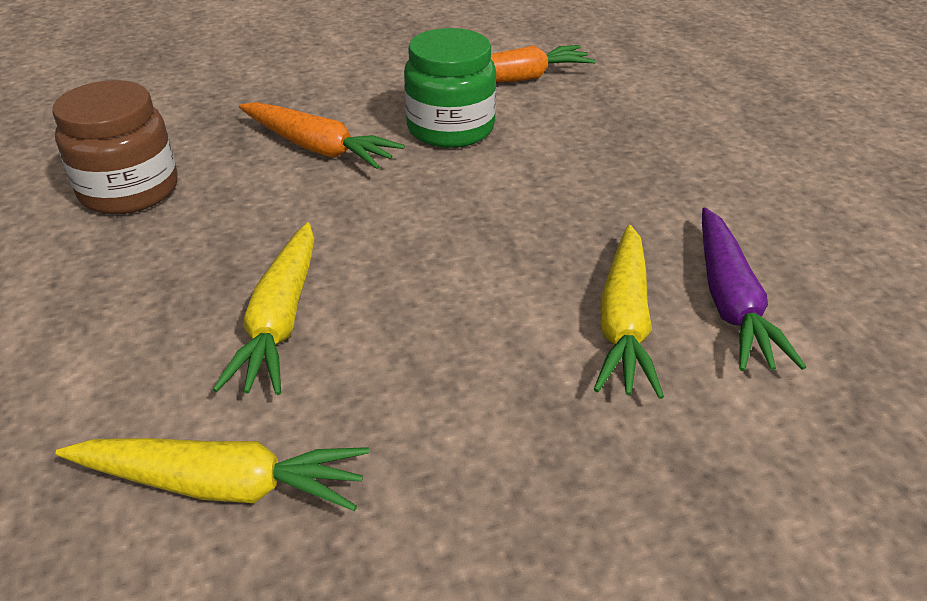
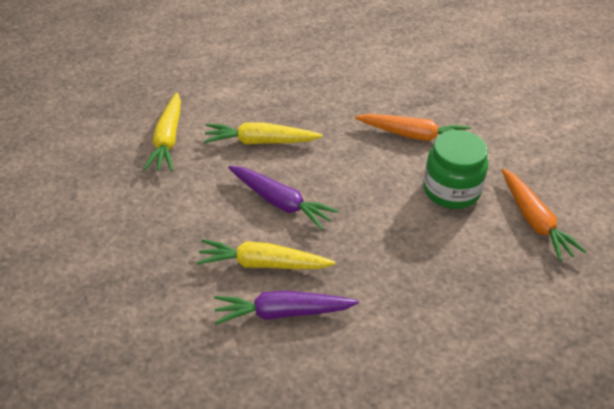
camera: 85 degrees right, 5 degrees up
(129, 190) = (357, 77): brown jar -> none
(317, 148) = (413, 135): orange carrot -> orange carrot turned 105 degrees counterclockwise
(465, 297) = (280, 202): none -> purple carrot

